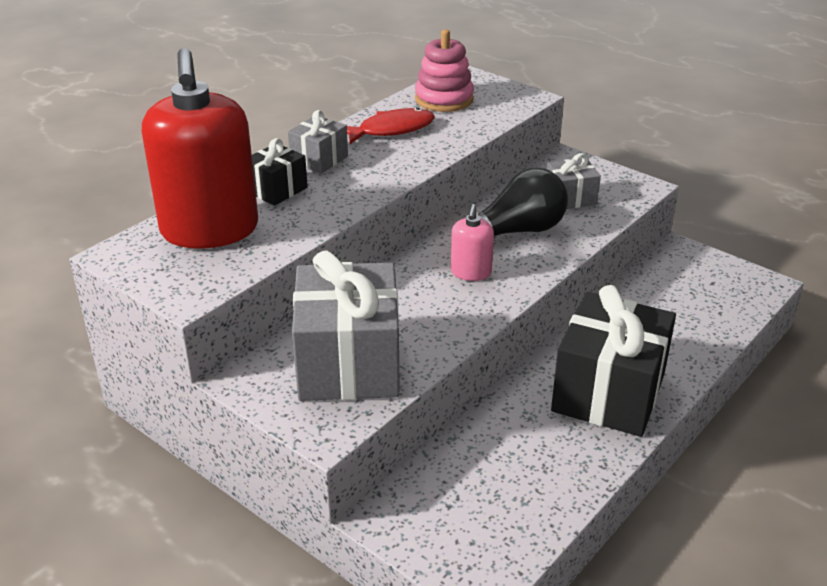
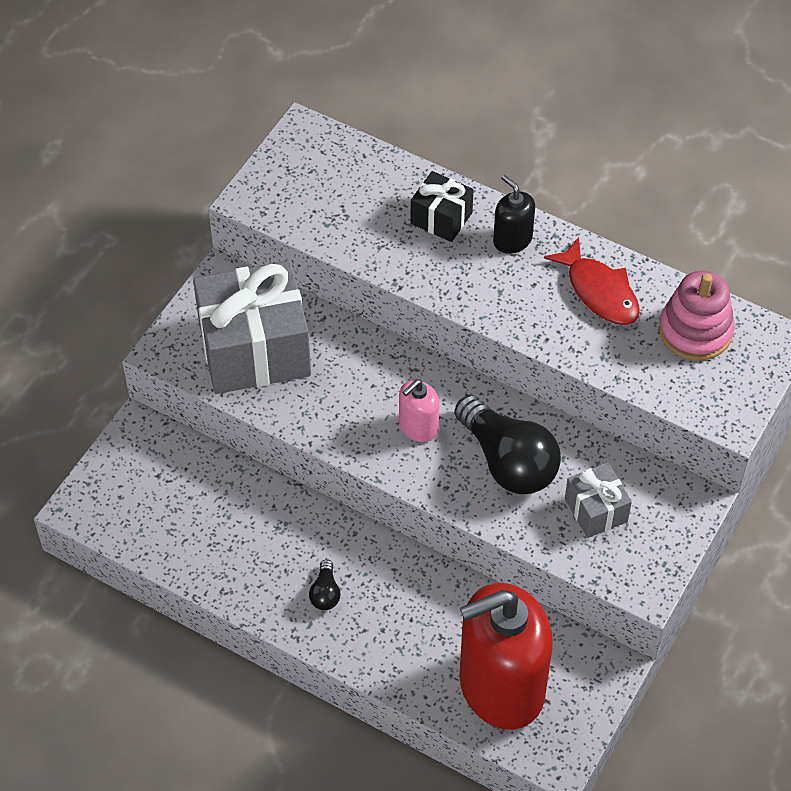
camera: 80 degrees right, 20 degrees up
(209, 230) = (356, 185): red soap dispenser -> red soap dispenser (501, 687)
(319, 159) = (512, 240): grey gift -> black soap dispenser
(471, 272) = (418, 427): pink soap dispenser -> pink soap dispenser turned 45 degrees counterclockwise
(608, 392) = (325, 593): black gift -> black light bulb

